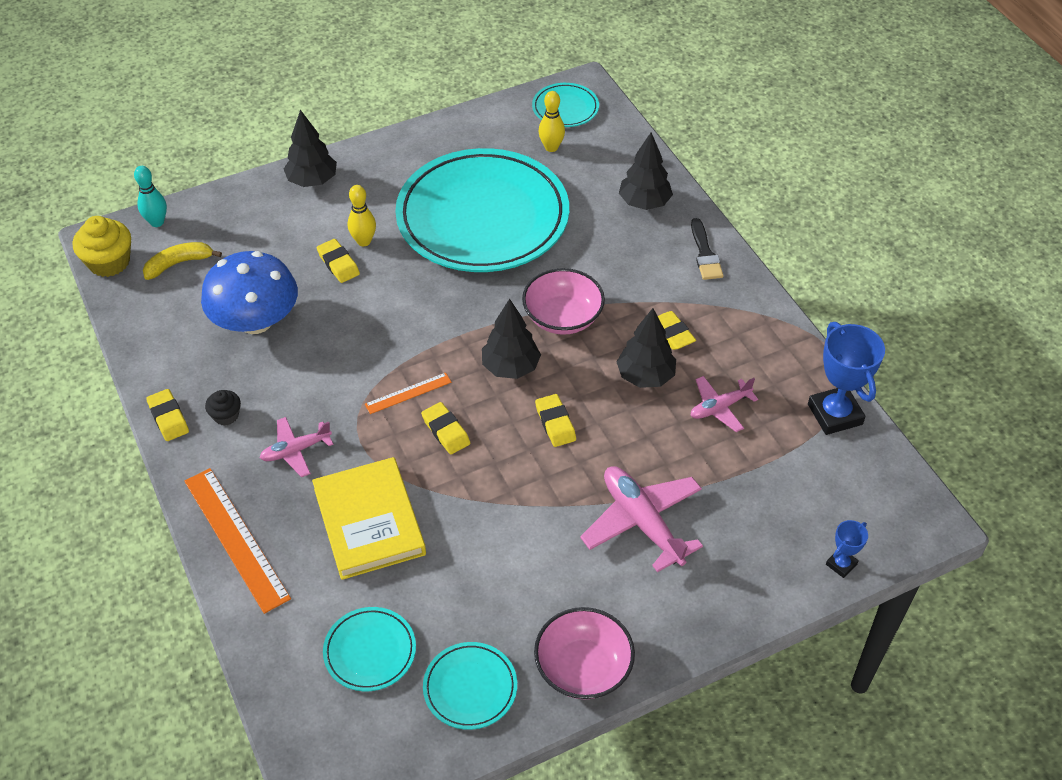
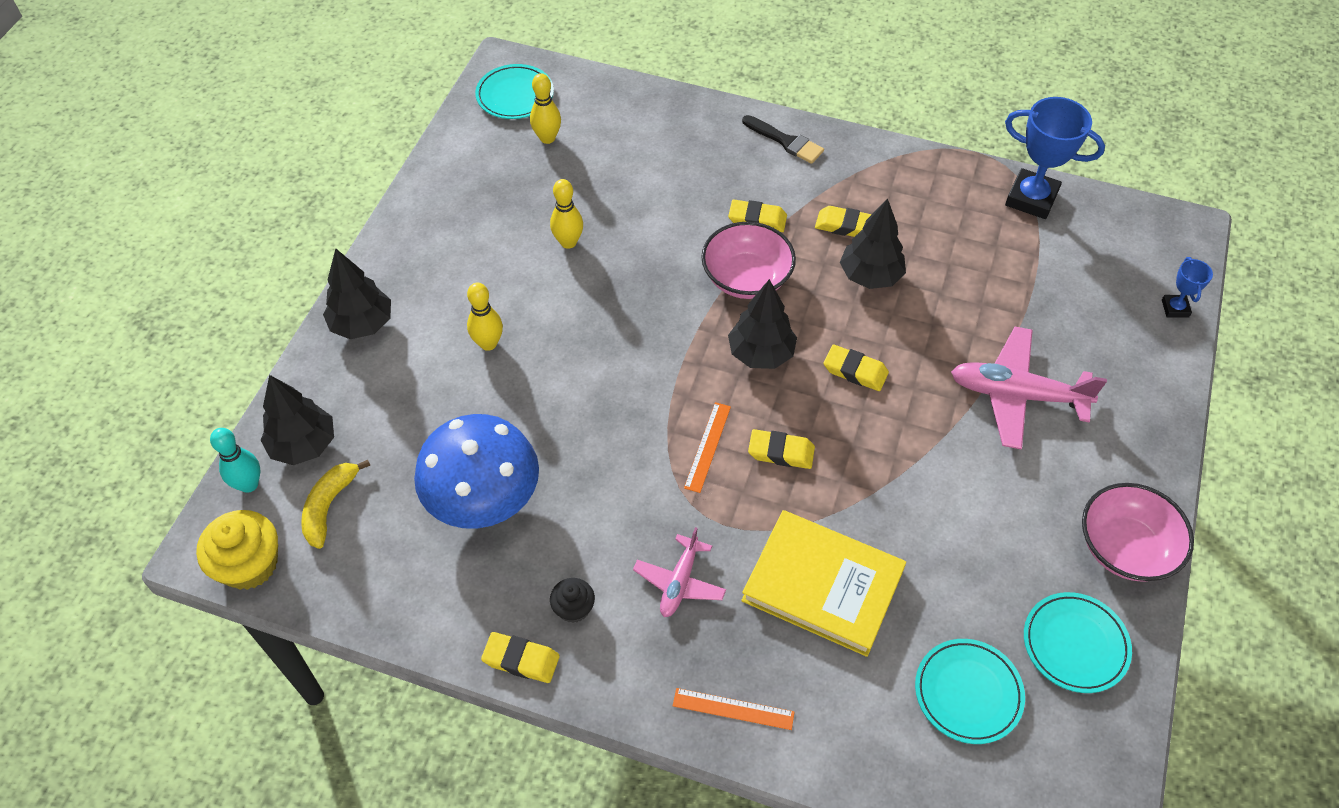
camera: 45 degrees left, 5 degrees up
(236, 538) = (733, 709): orange ruler -> orange ruler, size x0.52
(338, 264) = (492, 382): yellow eraser -> yellow eraser (757, 219)
(483, 217) = (568, 242): turquoise plate -> yellow bowling pin
(644, 203) = (686, 132): black tree -> black tree (304, 445)
(719, 408) = (952, 257): pink plane -> none

